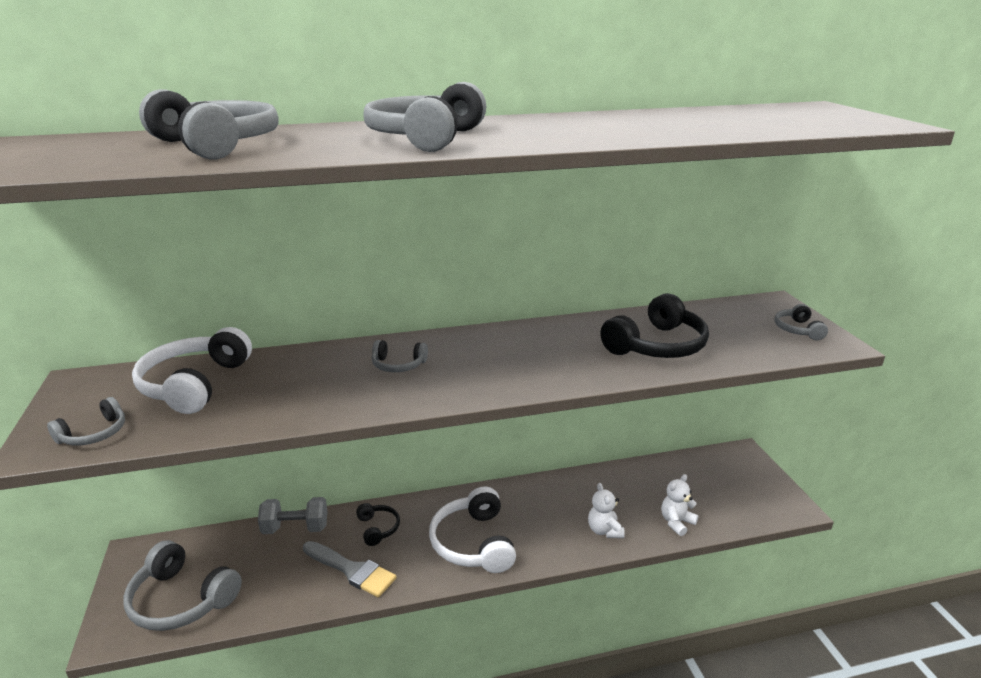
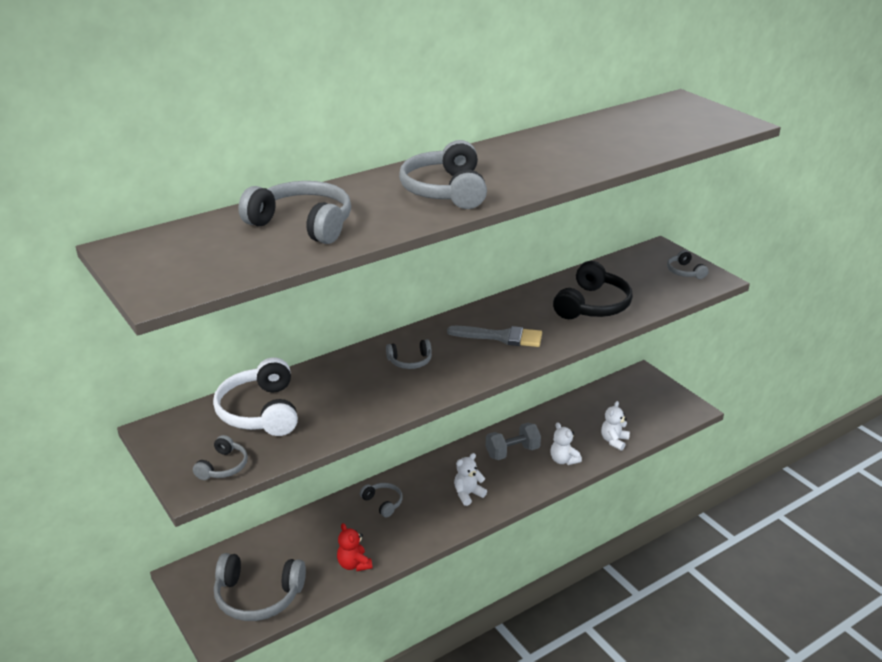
camera: 20 degrees left, 5 degrees up
(295, 528) = (312, 520): grey dumbbell -> grey dumbbell (512, 452)
(301, 592) = (354, 564): none -> red teddy bear
(352, 570) = (384, 539): grey brush -> grey brush (501, 337)
(378, 528) = (383, 503): black headphones -> grey headphones
(473, 543) = (468, 494): white headphones -> white teddy bear

